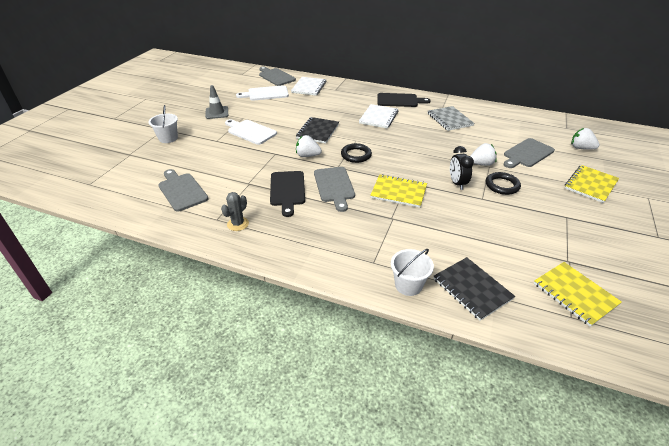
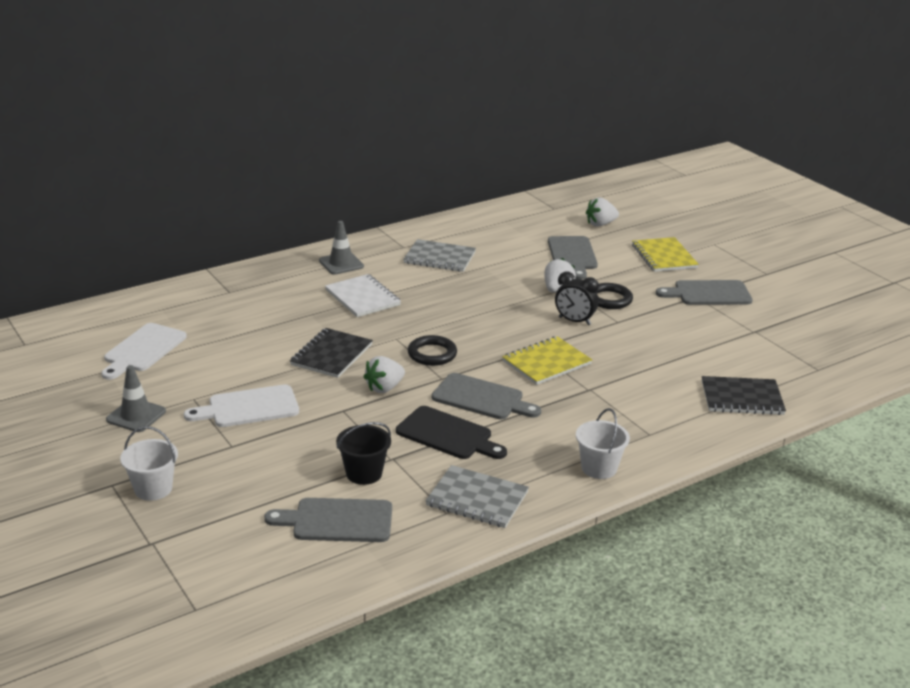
camera: 55 degrees left, 10 degrees down
(228, 181) = (364, 473): none -> black bucket
(238, 224) = (477, 499): grey cactus -> grey notebook
(276, 77) = (95, 319): grey cutting board -> grey cutting board (708, 293)
(309, 87) = (185, 307): white notebook -> none
(318, 131) = (331, 355): black notebook -> black notebook turned 60 degrees clockwise
(399, 100) = (341, 264): black cutting board -> grey traffic cone
(408, 285) = (703, 429): white bucket -> white bucket (599, 468)
(575, 294) = (795, 352): yellow notebook -> none

